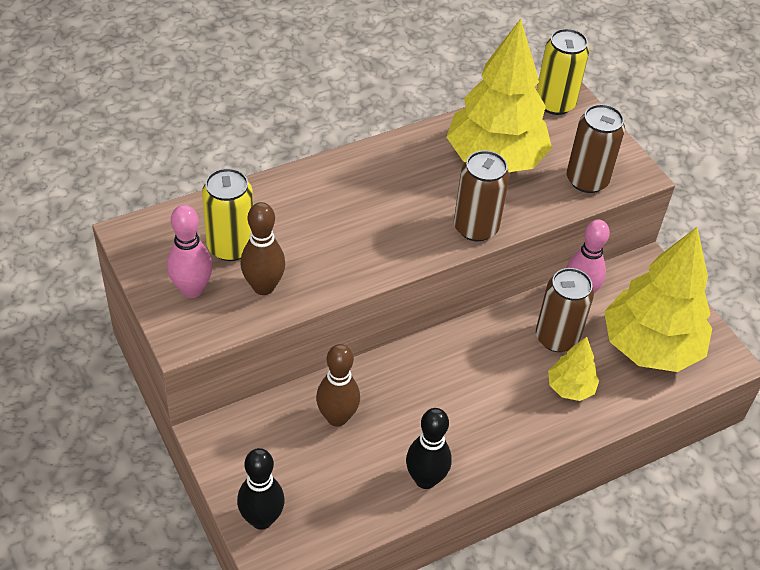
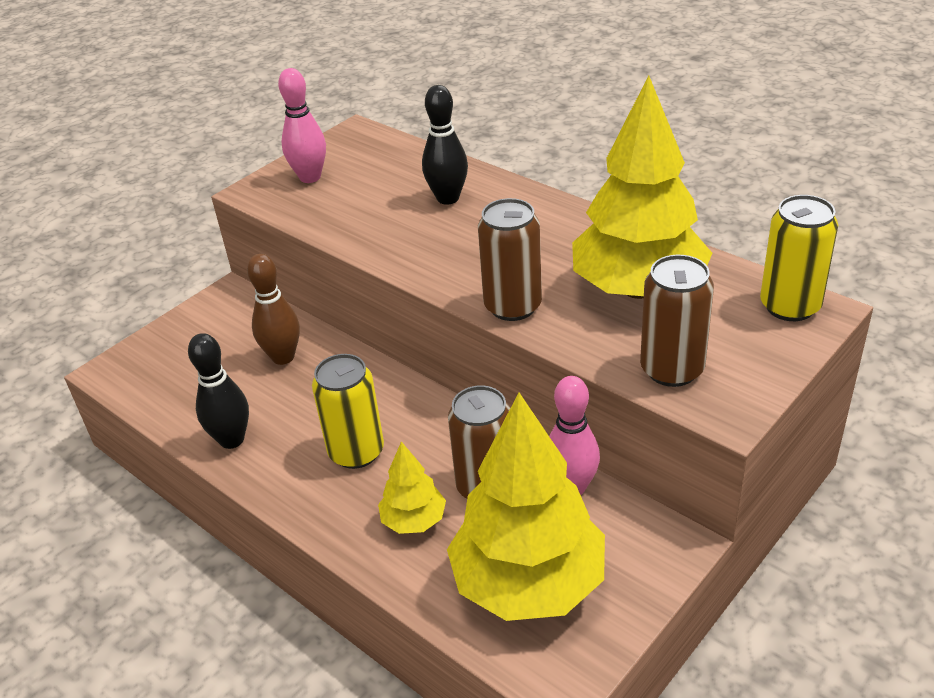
camera: 75 degrees right, 10 degrees down
(231, 247) = (374, 178): yellow can -> yellow can (356, 452)
(261, 519) = (149, 351): black bowling pin -> black bowling pin (448, 198)
(263, 287) = (336, 209): brown bowling pin -> none

